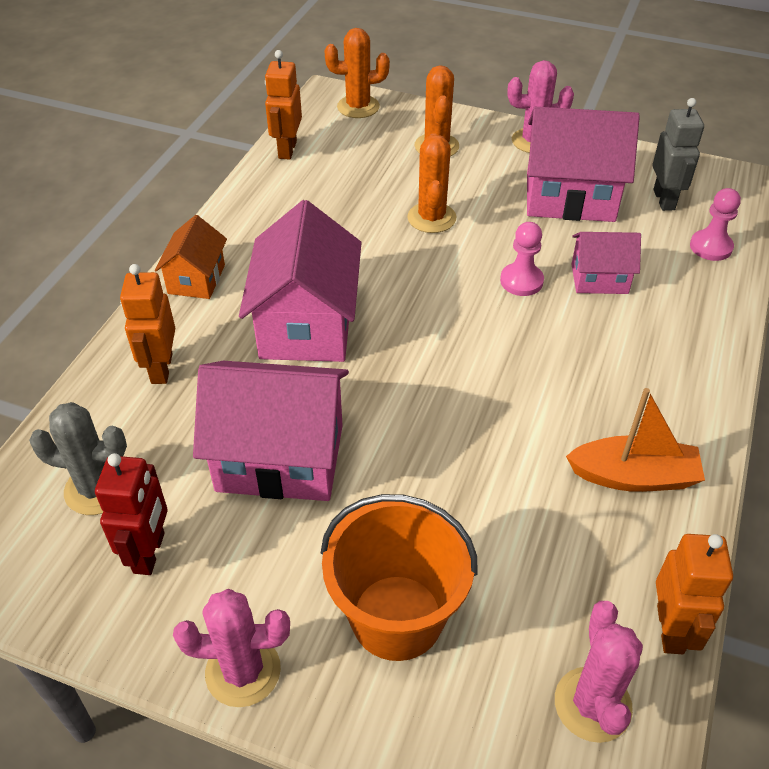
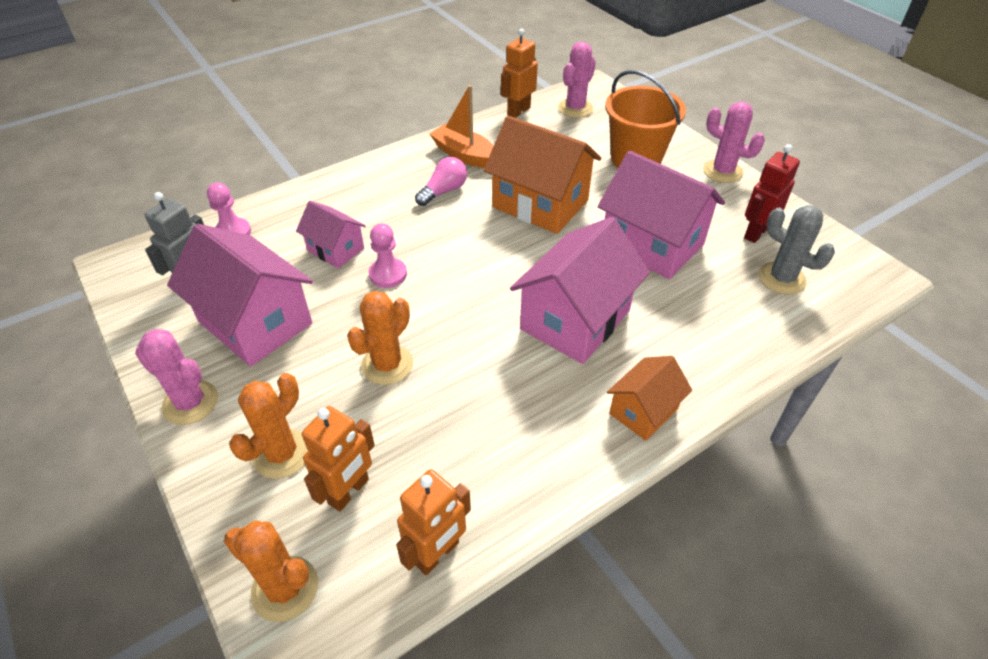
camera: 145 degrees left, 0 degrees up
(161, 368) = (709, 339): orange robot -> orange robot (349, 491)
(459, 447) = (540, 204): none -> orange house
(588, 402) = (444, 191): none -> pink light bulb

